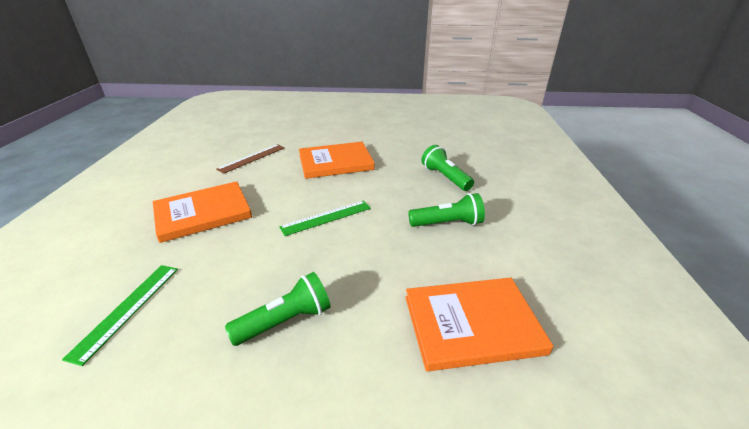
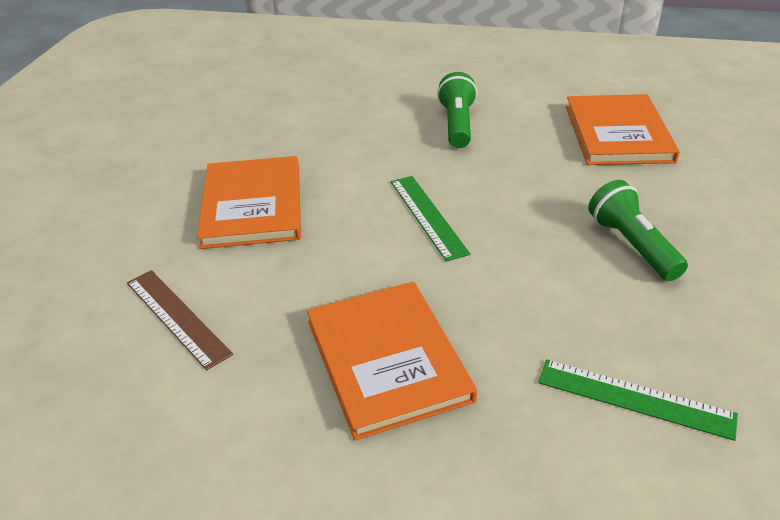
camera: 80 degrees left, 5 degrees up
(445, 177) = (346, 112): green flashlight -> none

